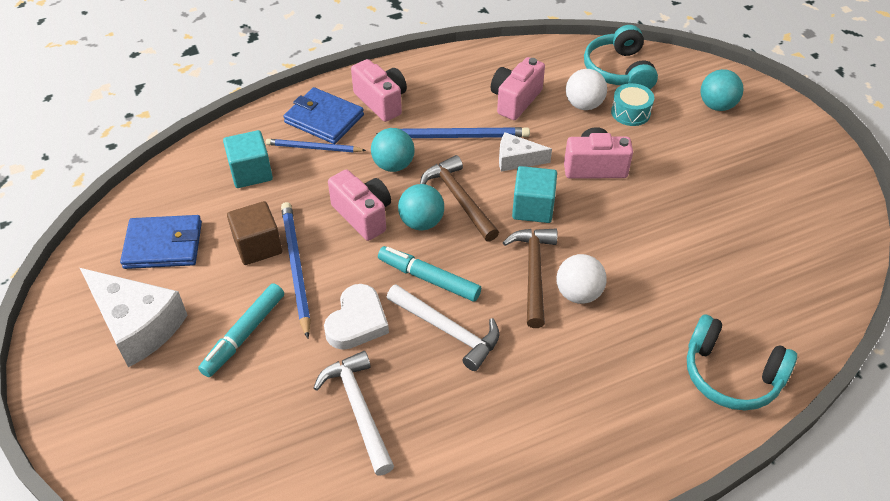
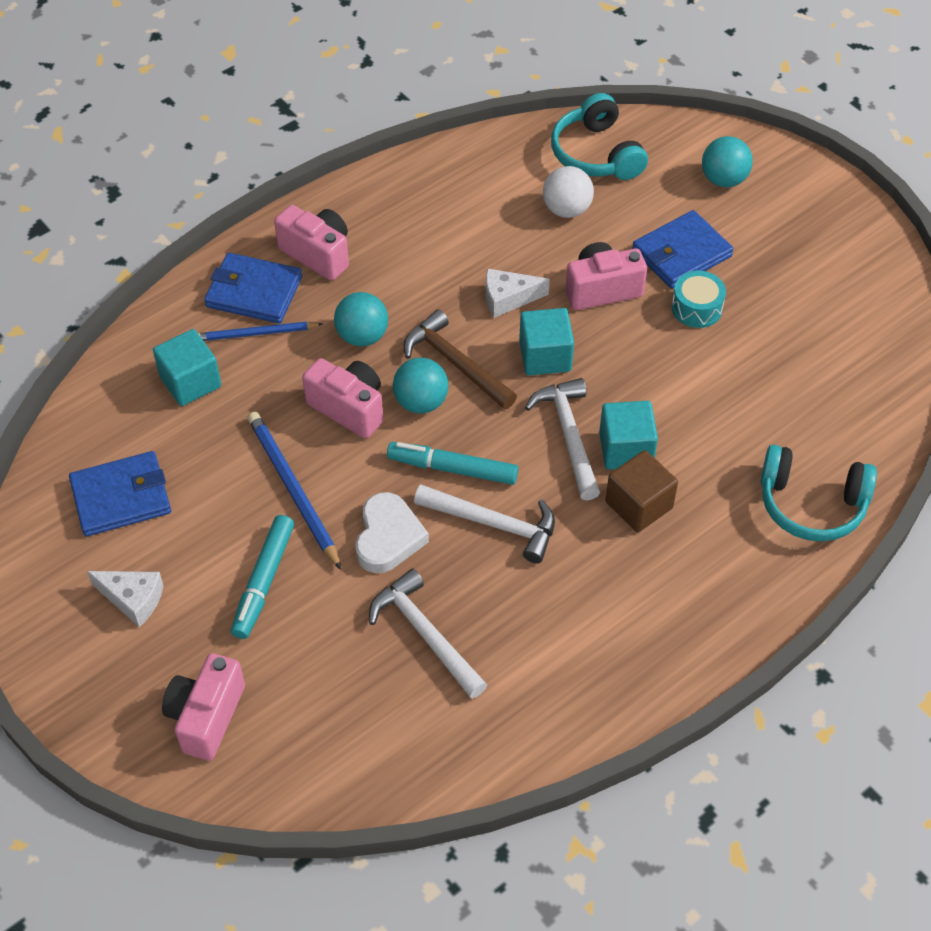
camera: 15 degrees left, 5 degrees up
(137, 325) = (133, 599): white cheese -> white cheese, size x0.56
(258, 246) = (237, 473): brown cube -> brown cube (639, 505)
(456, 136) = (426, 282): blue pencil -> none
(515, 100) = (482, 219): pink camera -> pink camera (206, 716)
(533, 272) = (569, 435): brown hammer -> white hammer
(578, 293) = (626, 449): white ball -> turquoise cube
(630, 112) = (625, 209): turquoise drum -> turquoise drum (696, 308)
(668, 152) = (681, 253): none -> blue wallet

